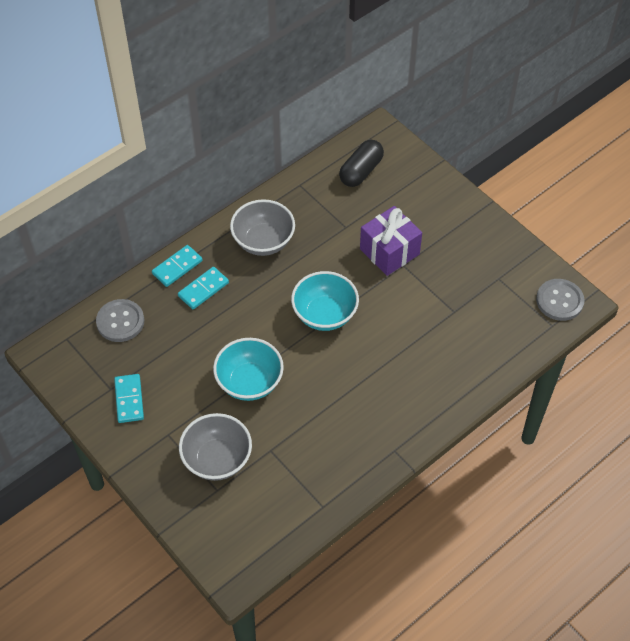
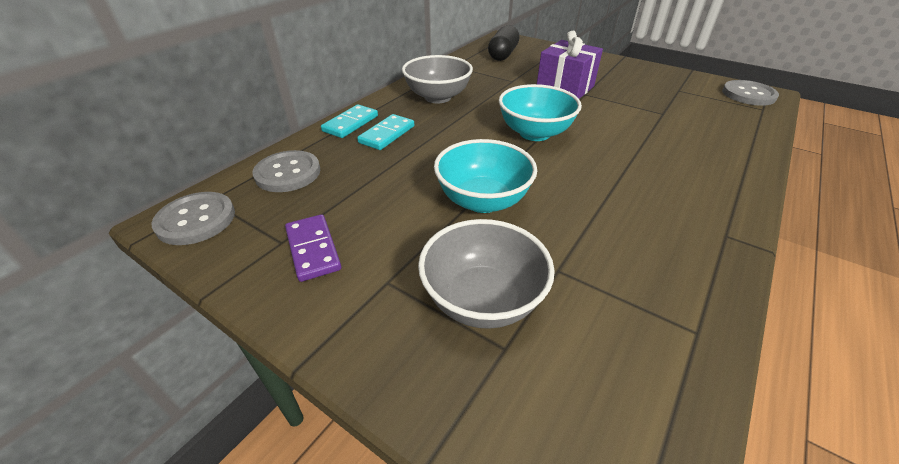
camera: 15 degrees left, 15 degrees down
(58, 356) = (196, 220): none -> grey button
(129, 399) = (313, 249): turquoise domino -> purple domino

